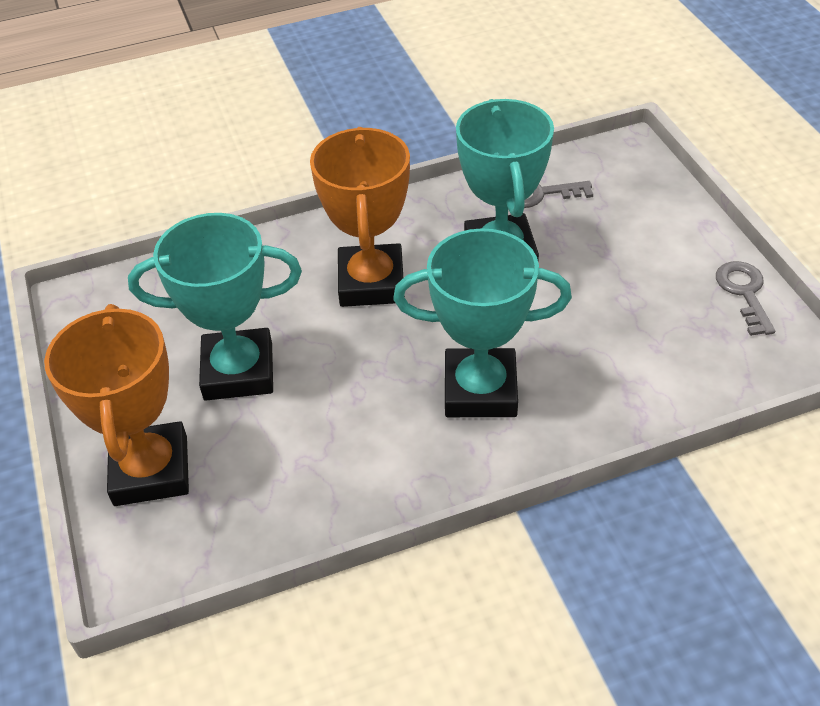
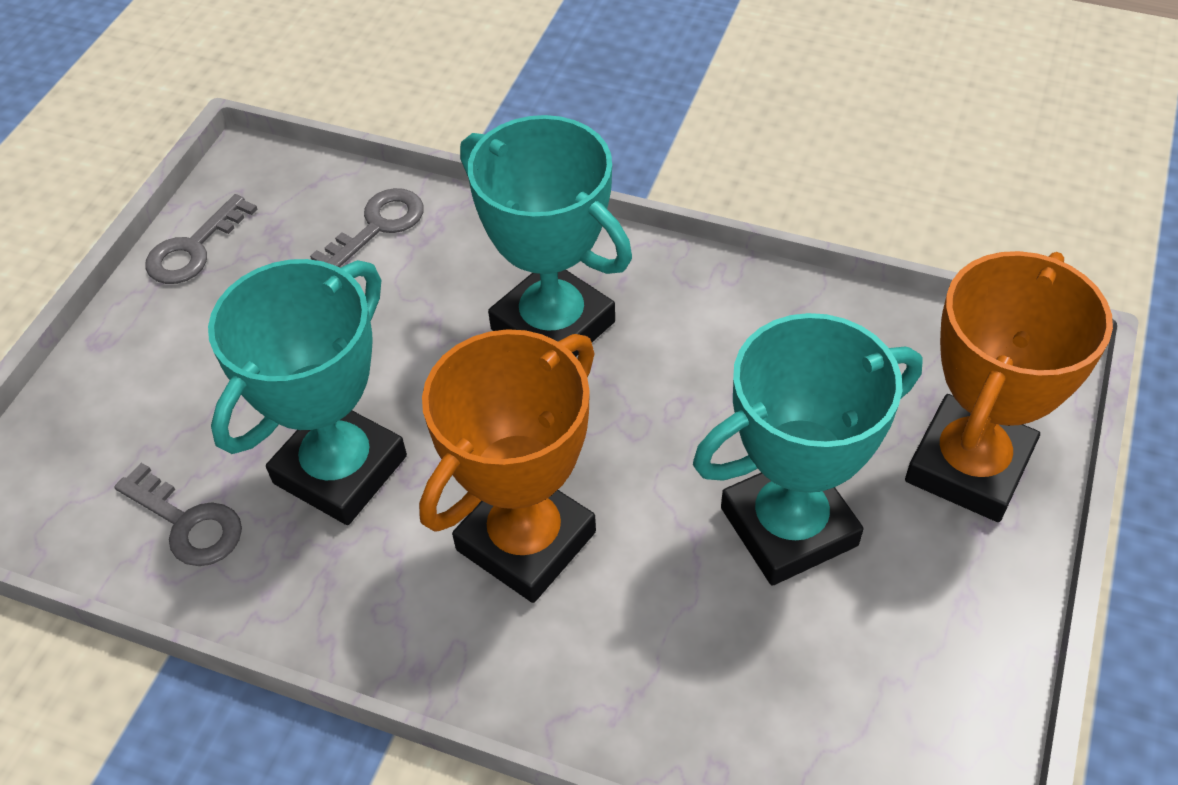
camera: 140 degrees left, 5 degrees up
(238, 371) = (788, 526): turquoise trophy -> turquoise trophy turned 60 degrees counterclockwise
(665, 377) = (378, 226): none -> grey key

